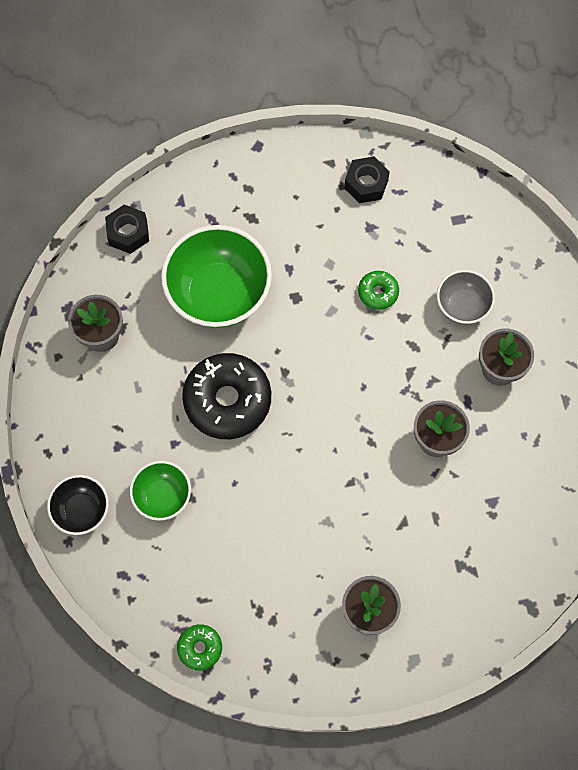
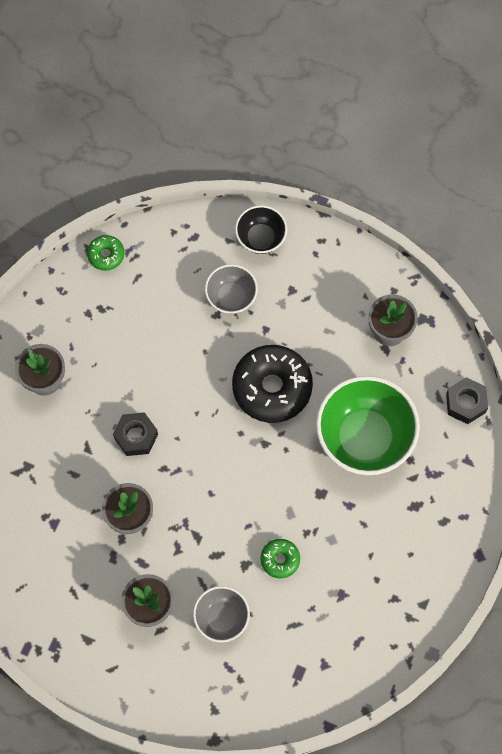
camera: 125 degrees right, 0 degrees up
(162, 496) = (231, 297): green bowl -> grey bowl
(366, 184) = (383, 620): black nut -> black nut (136, 436)

